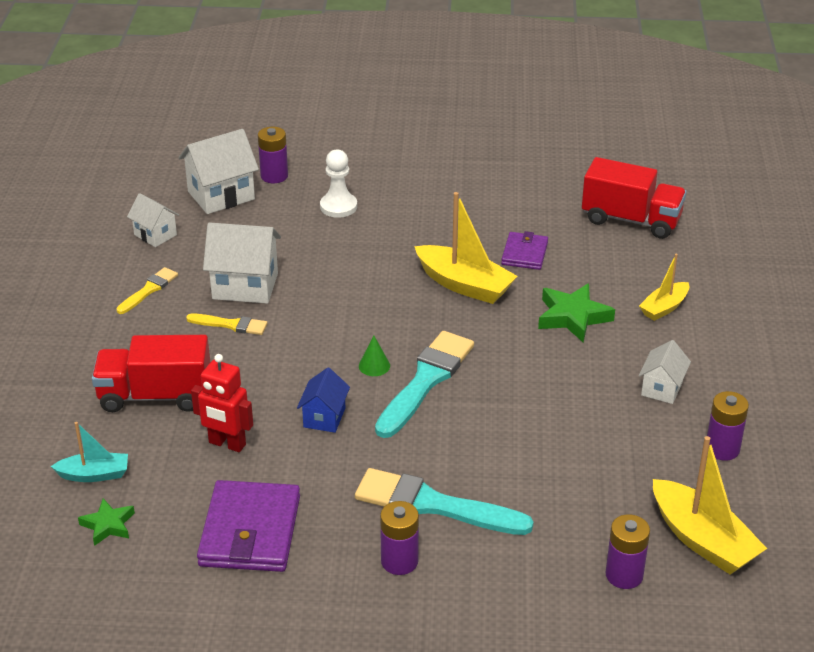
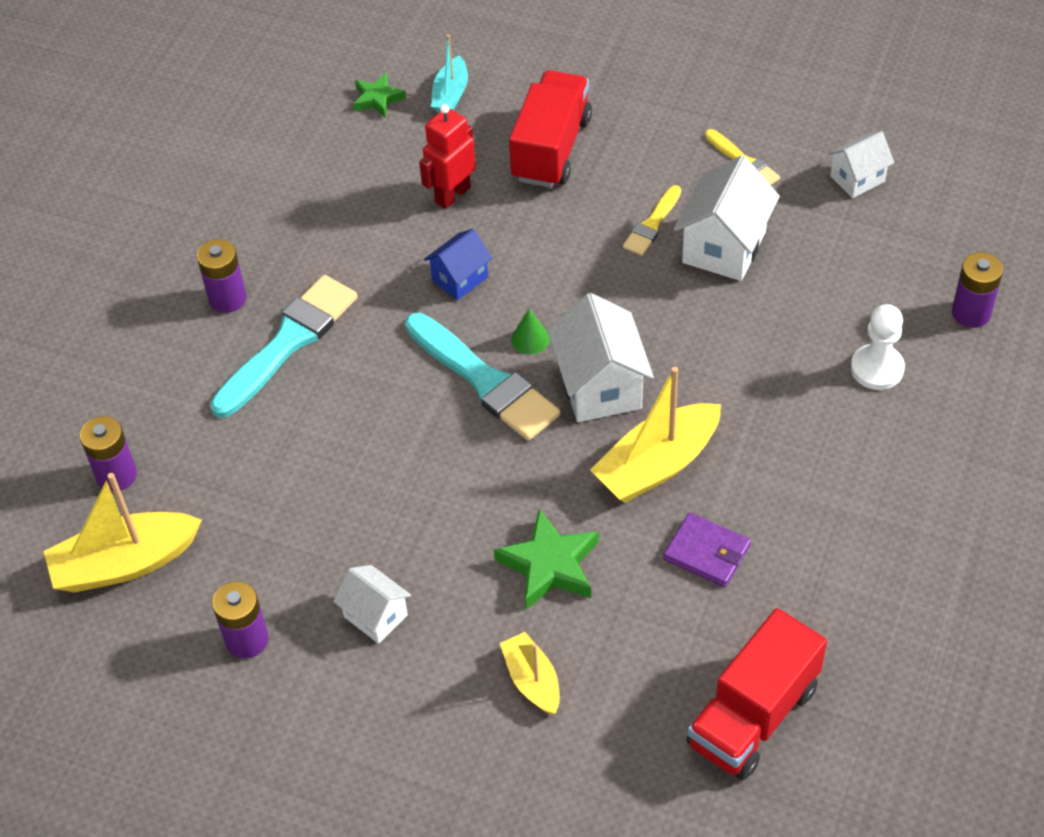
camera: 110 degrees right, 15 degrees up
(221, 195) = (933, 251): white house -> white house (600, 386)
(250, 531) = (322, 195): purple wallet -> none
(324, 417) = (460, 279): blue house -> blue house turned 75 degrees counterclockwise

